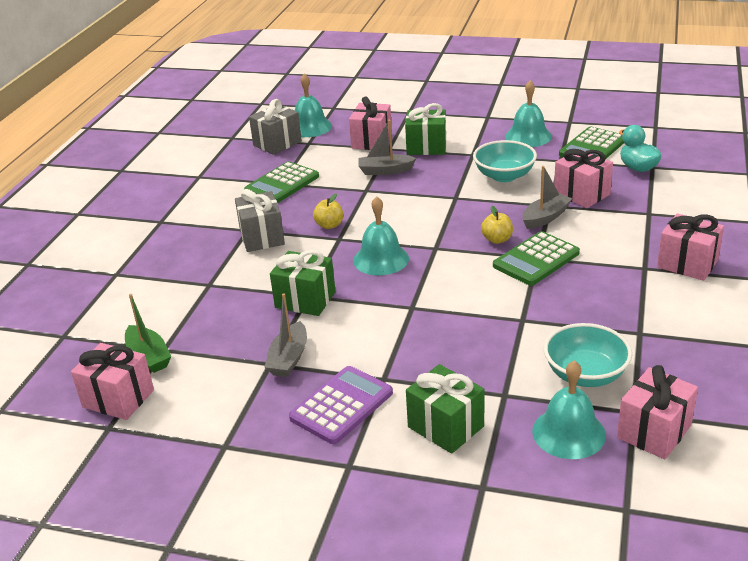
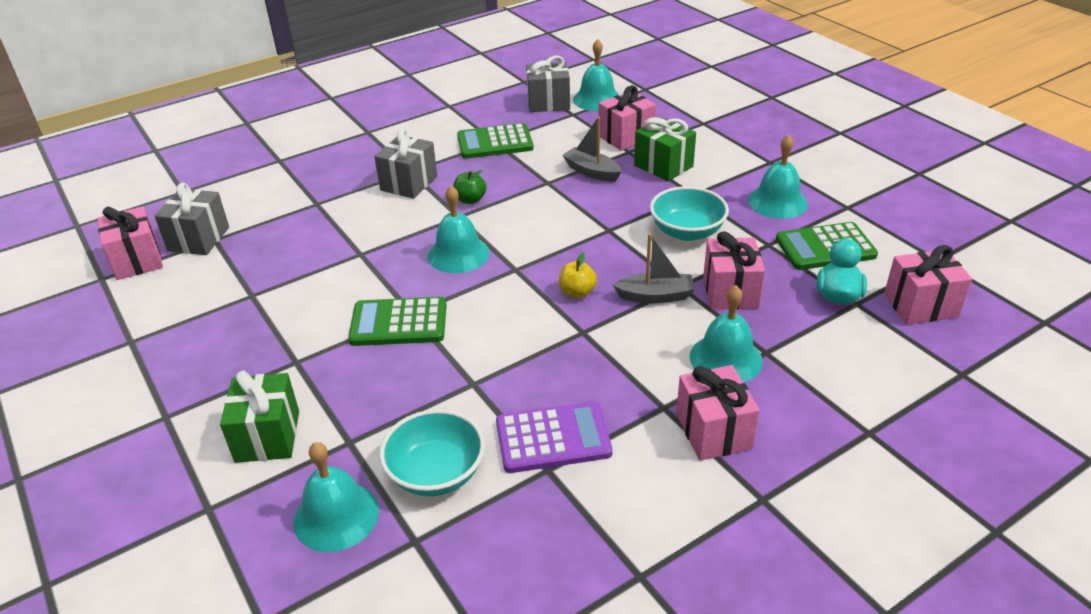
camera: 40 degrees right, 5 degrees up
(148, 356) = (199, 239): green boat -> grey gift
(289, 358) = (268, 299): grey boat -> none
(305, 300) = (353, 256): green gift -> none
(329, 225) = (470, 200): yellow apple -> green apple
(341, 405) = (237, 363): purple calculator -> purple calculator (553, 438)
(536, 259) = (578, 333): green calculator -> green calculator (398, 323)
(635, 227) = (726, 358): none -> turquoise bell
(654, 431) = (399, 573): pink gift -> pink gift (920, 305)

